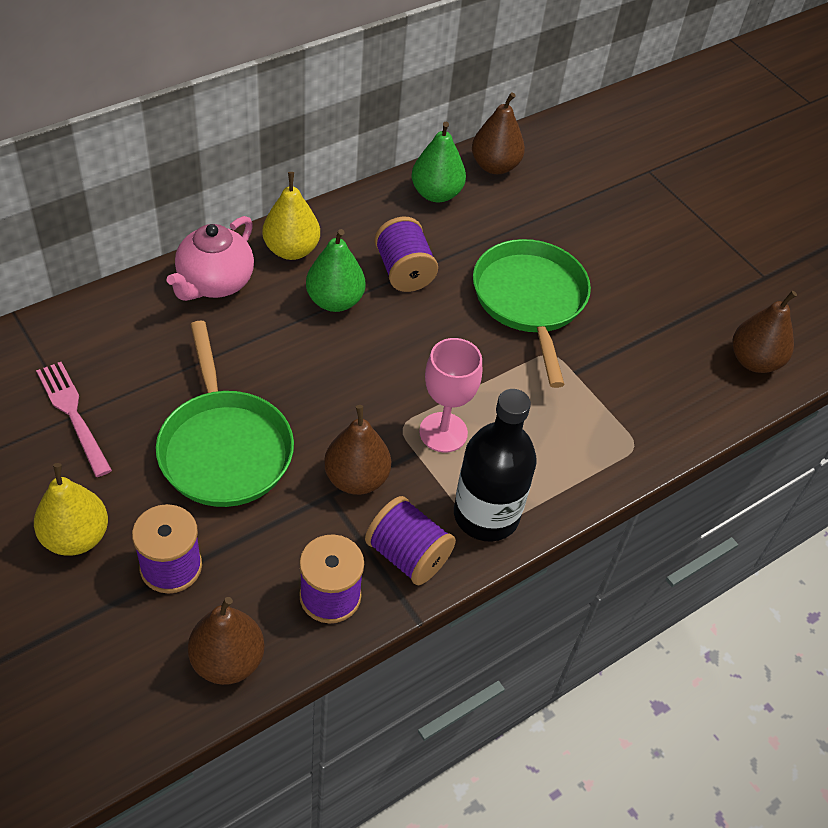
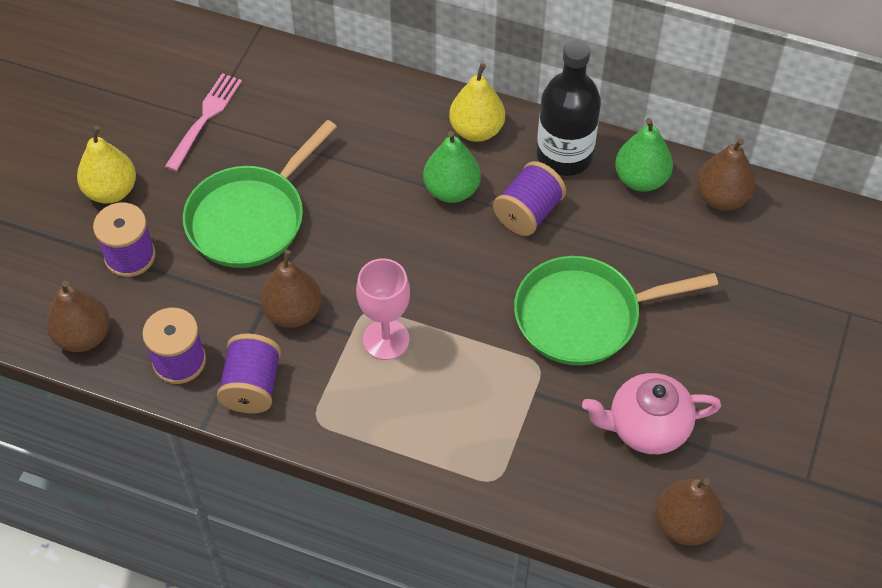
camera: 60 degrees right, 5 degrees up
(214, 283) = (396, 109): pink teapot -> pink teapot (646, 427)
(486, 515) = (331, 415): black bottle -> black bottle (564, 156)
(530, 301) = (584, 316): green pan -> green pan turned 150 degrees counterclockwise

